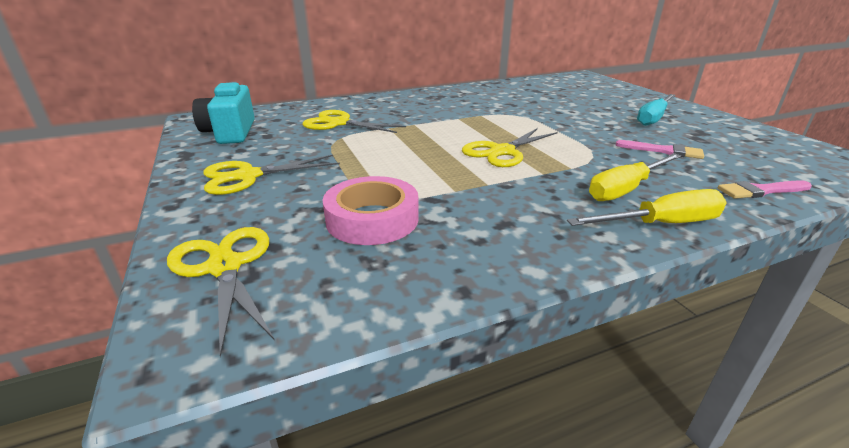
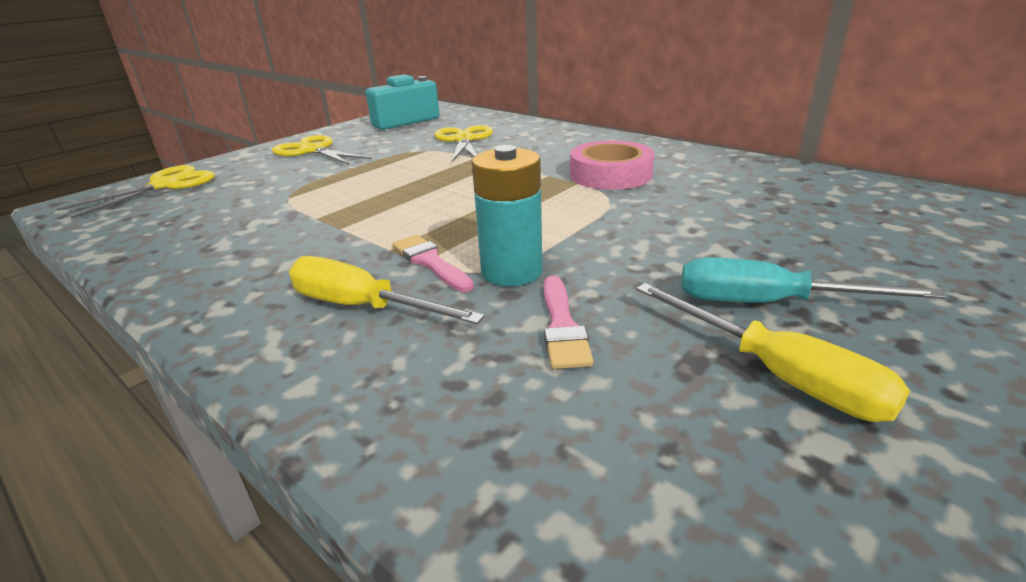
camera: 65 degrees right, 0 degrees up
(372, 219) = (242, 203): pink tape -> pink tape (610, 174)
(502, 152) = (446, 217): yellow scissors -> none
(598, 150) = (511, 271): none -> turquoise battery
(661, 224) = (255, 341): yellow screwdriver -> yellow screwdriver (778, 374)
(760, 191) = (422, 442): pink brush -> pink brush (430, 262)

